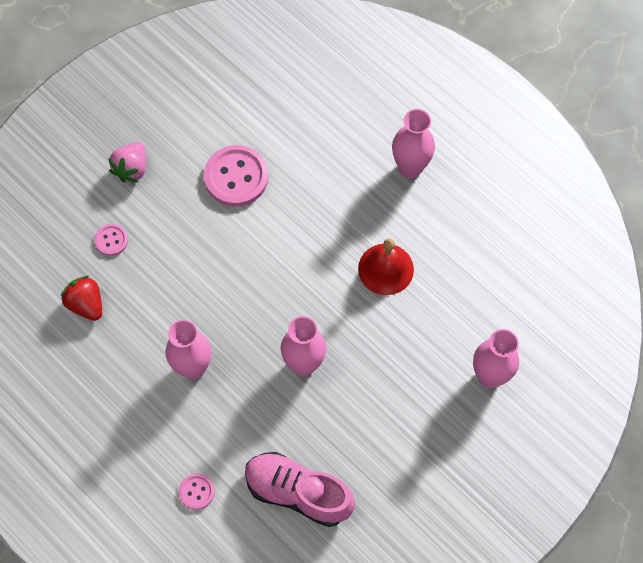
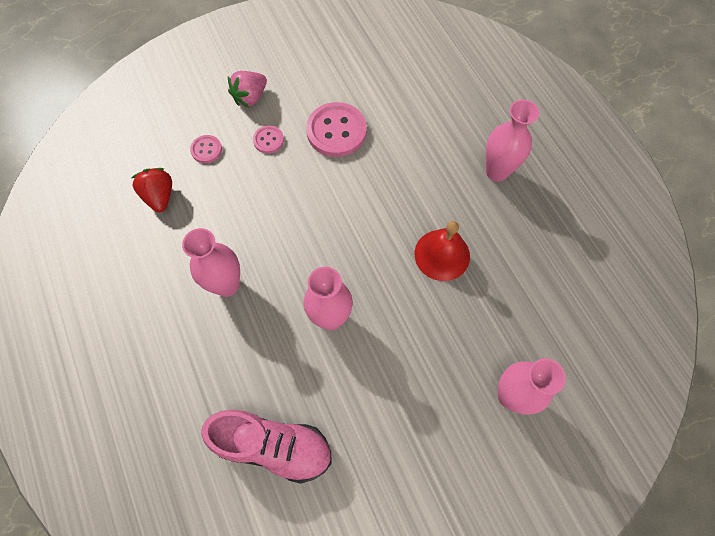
camera: 20 degrees right, 0 degrees up
(196, 491) = (177, 407): pink button -> pink button (268, 140)
(298, 492) = (274, 446): pink shoe -> pink shoe turned 150 degrees clockwise

